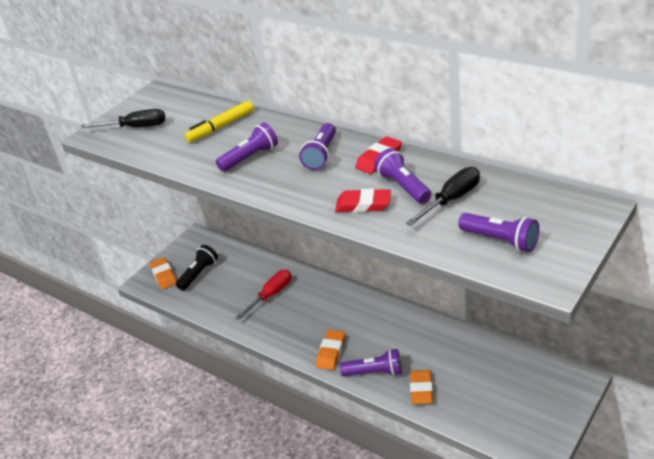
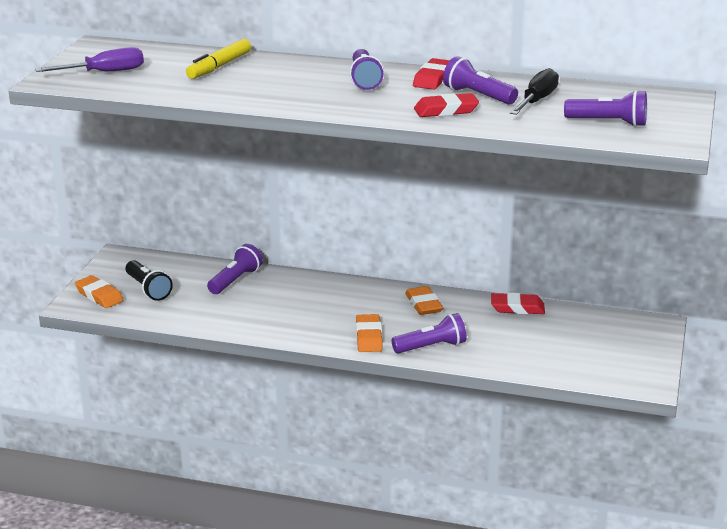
camera: 25 degrees left, 10 degrees down
(136, 127) = (104, 72): black screwdriver -> purple screwdriver
(199, 274) = (148, 289): black flashlight -> black flashlight turned 135 degrees clockwise
(250, 157) = (281, 86): purple flashlight -> purple flashlight (235, 280)
(271, 295) = (260, 298): red screwdriver -> none
(421, 389) = (494, 354): orange eraser -> orange eraser (423, 304)
(465, 339) = (517, 308): none -> red eraser

